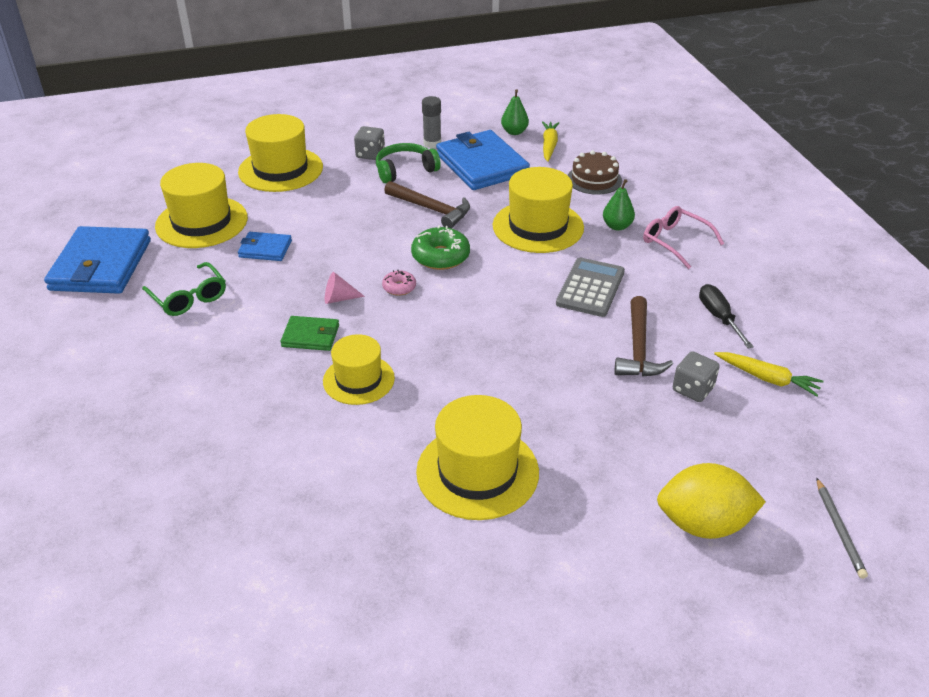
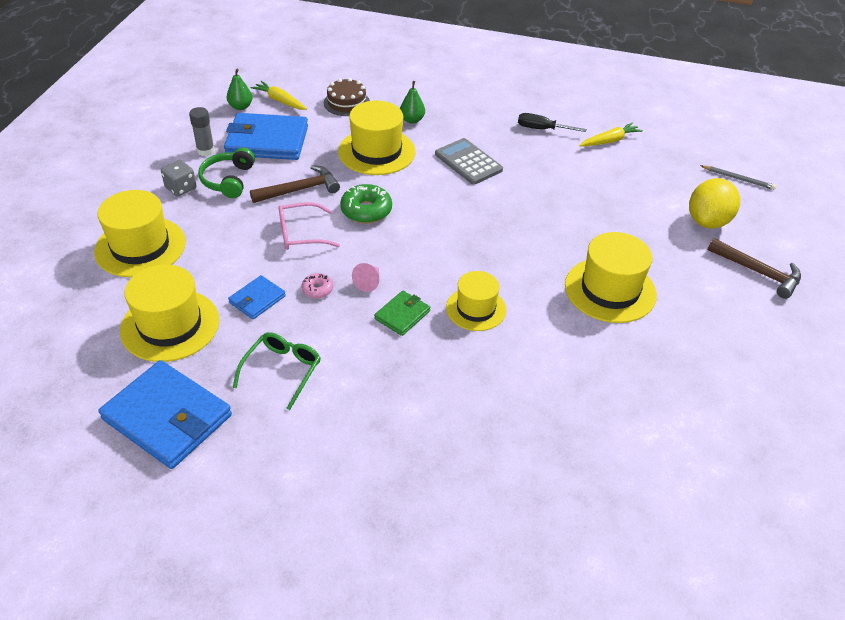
camera: 60 degrees left, 5 degrees up
(189, 298) = (282, 370): green glasses -> green glasses turned 60 degrees counterclockwise
(399, 287) = (384, 246): pink donut -> pink donut (317, 289)
(638, 348) = (545, 172): brown hammer -> brown hammer (758, 272)
(675, 241) = (452, 107): pink glasses -> pink glasses (300, 234)
(693, 389) = (598, 171): grey dice -> none

